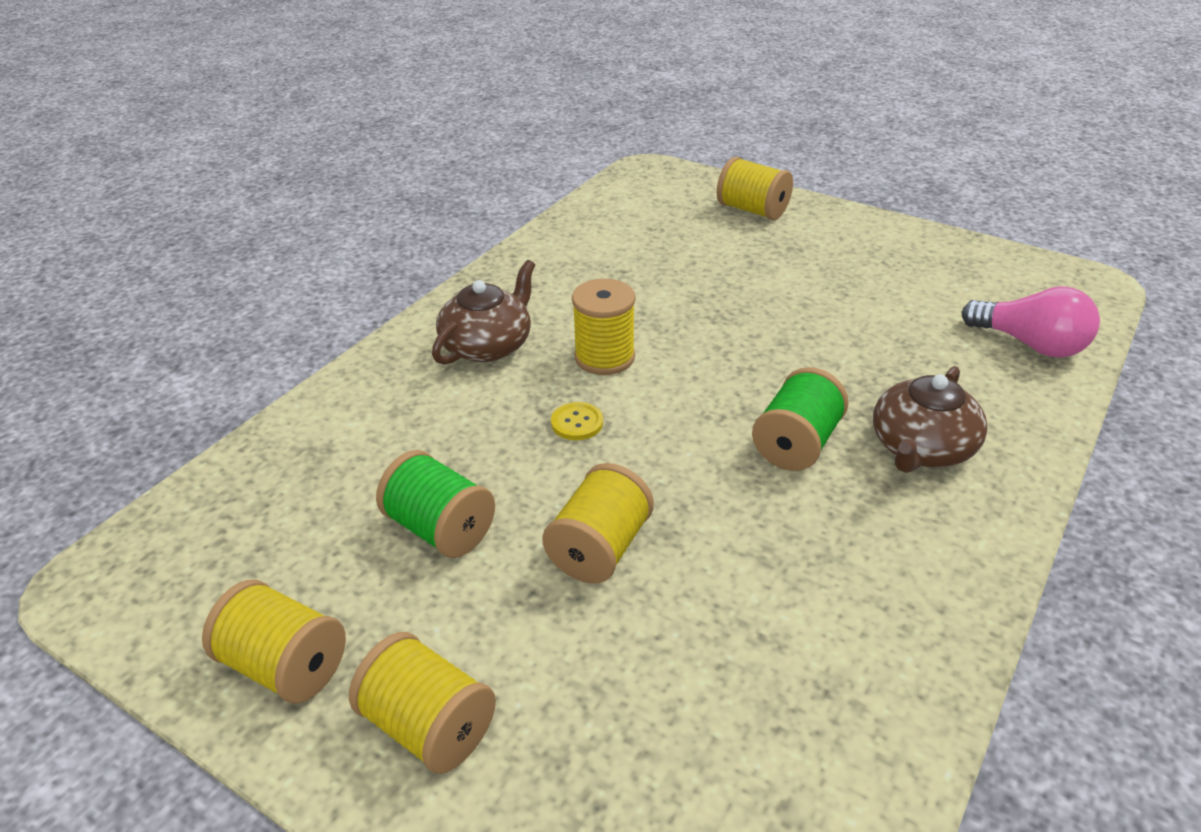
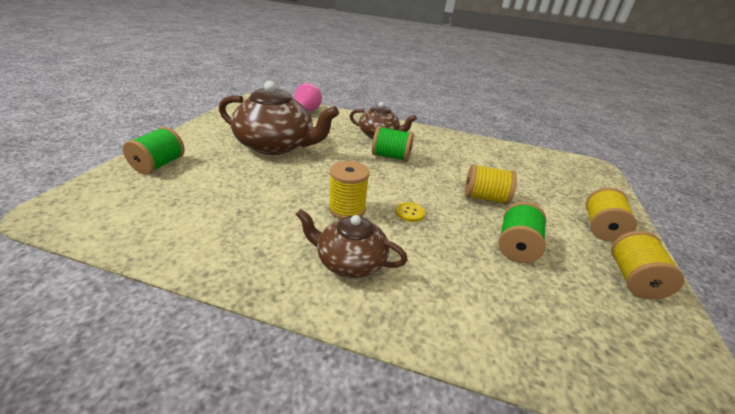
camera: 110 degrees left, 5 degrees down
(752, 210) = (159, 165): yellow spool -> green spool
(832, 301) = (276, 145): none -> brown teapot

